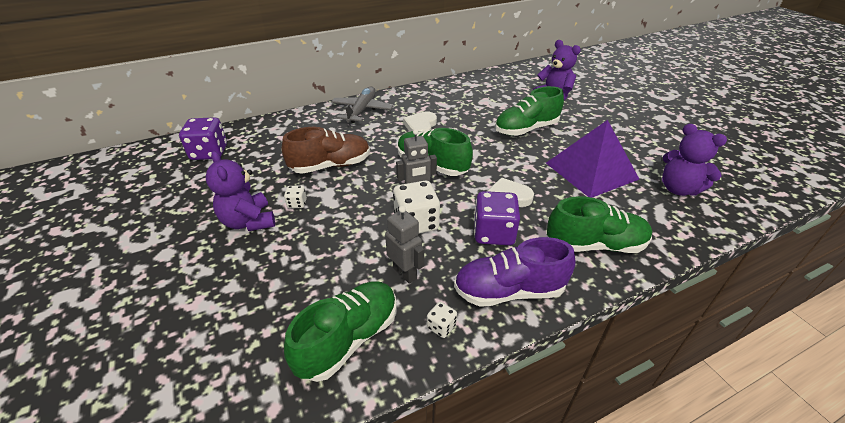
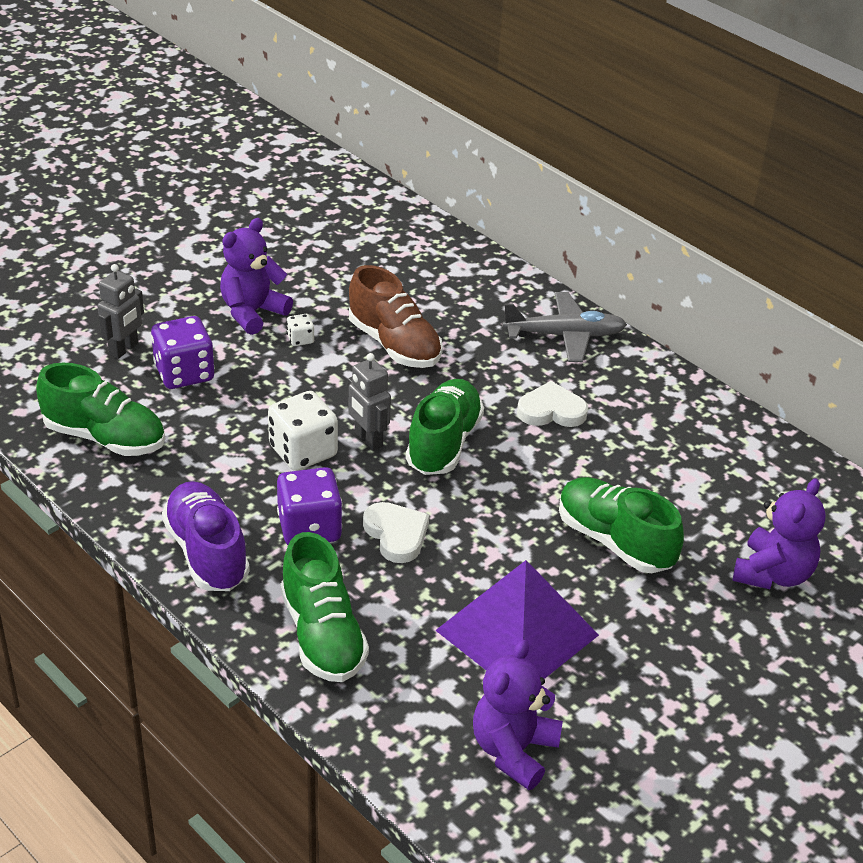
camera: 70 degrees right, 0 degrees up
(209, 152) = (373, 232): purple dice -> purple dice (184, 373)
(405, 273) = (209, 459): grey robot -> grey robot (124, 349)
(441, 326) = (138, 502): white dice -> none

